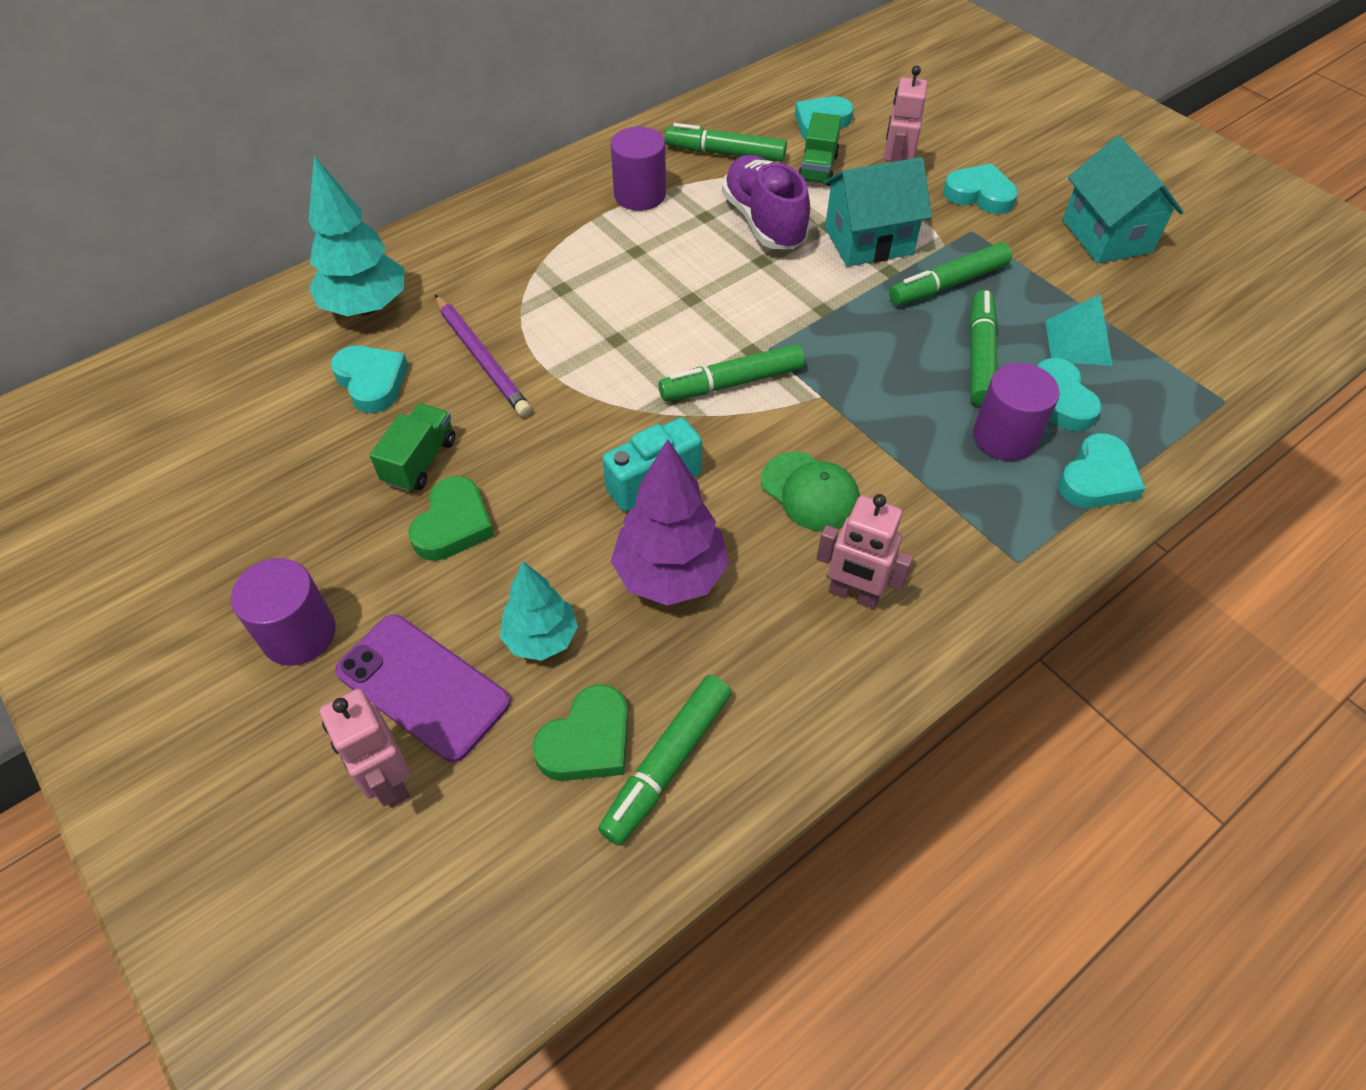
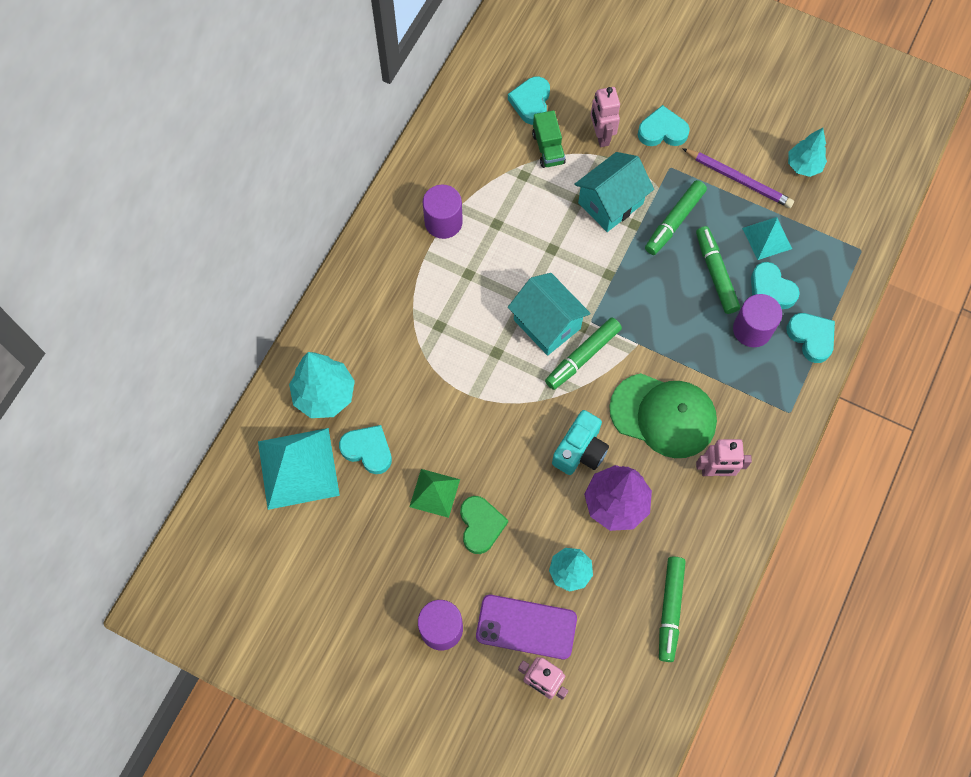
camera: 25 degrees left, 15 degrees up
(271, 368) = (298, 468): none -> turquoise pyramid
(420, 461) = (434, 493): green truck -> green pyramid
(482, 358) = (423, 403): purple pencil -> purple pencil (738, 180)
(587, 741) = (625, 616): green heart -> none
(725, 153) = (479, 158): green marker -> none
(764, 222) = (537, 213): purple shoe -> none
(810, 492) = (663, 415): green cap -> green cap, size x1.68
(1097, 479) = (811, 338): turquoise heart -> turquoise heart turned 45 degrees counterclockwise
(1106, 236) = (753, 138): turquoise house -> turquoise house (547, 324)
(1169, 284) = (803, 166): none -> turquoise tree

